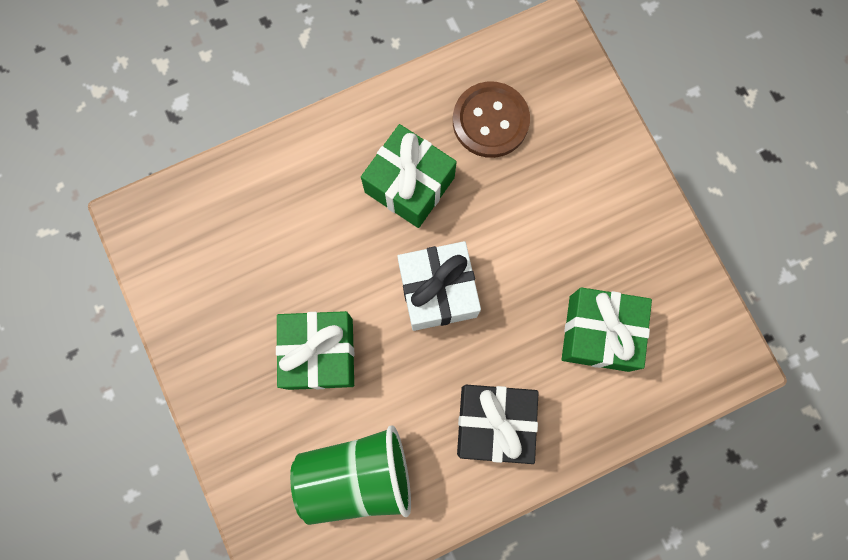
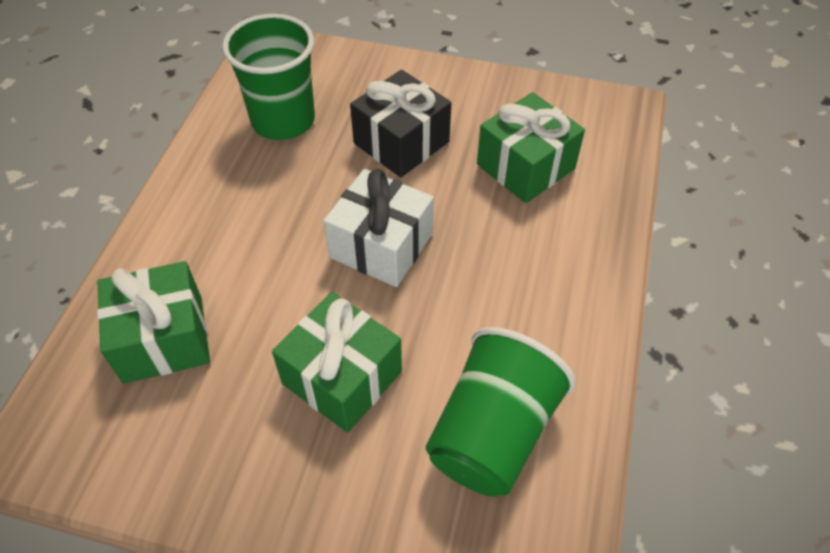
camera: 50 degrees left, 25 degrees down
(409, 184) = (270, 203): green gift -> green gift (163, 338)
(490, 121) = (283, 120): brown button -> green cup
(494, 423) = (538, 285): black gift -> black gift (401, 142)

